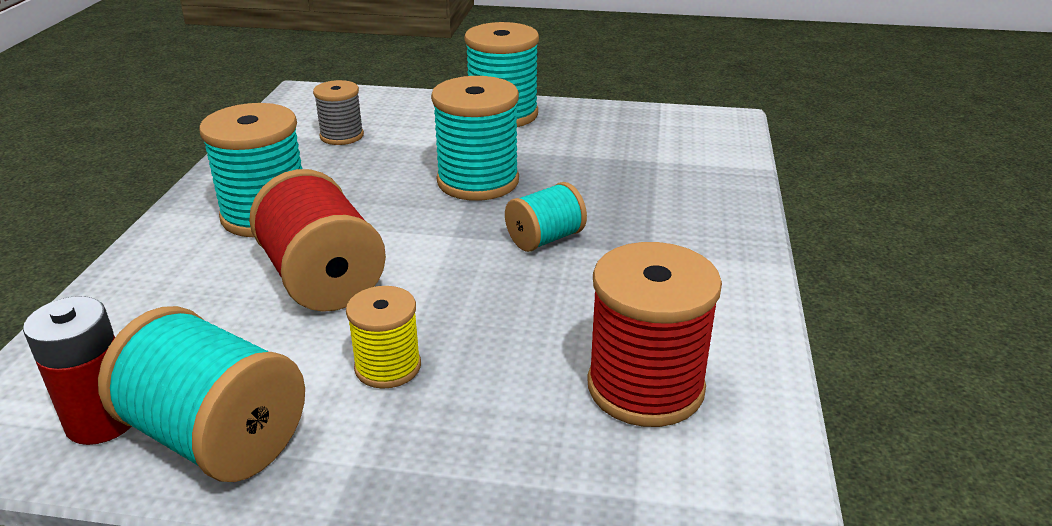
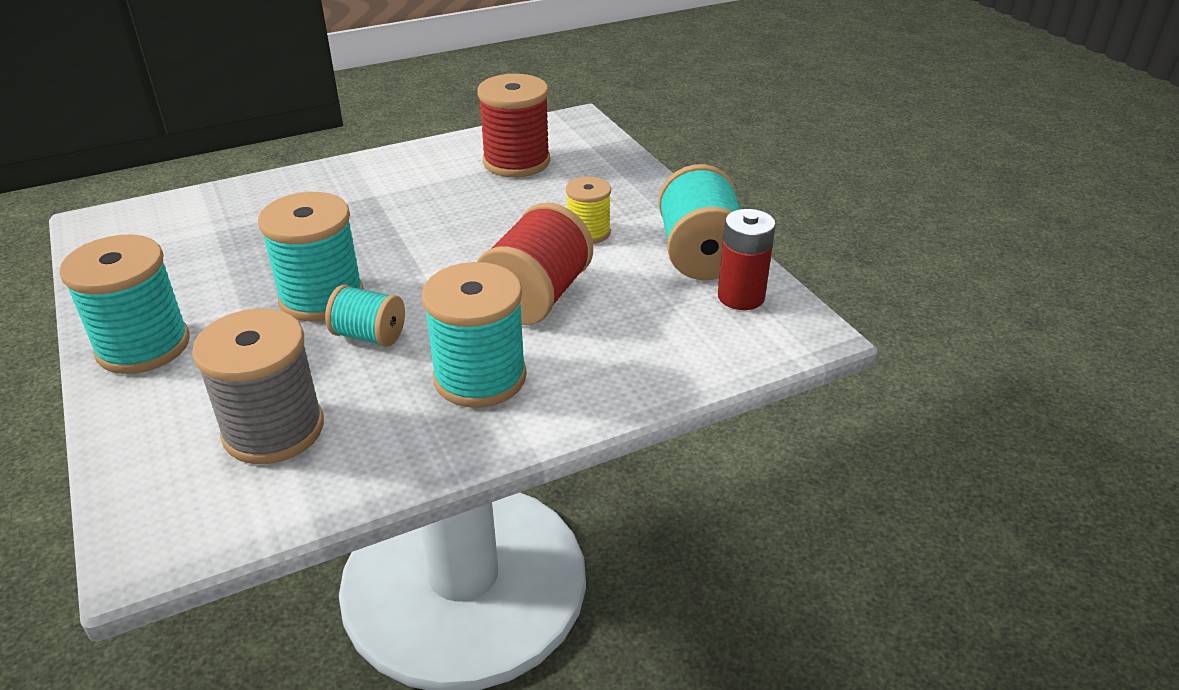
camera: 125 degrees left, 5 degrees up
(342, 136) = (274, 430): grey spool -> grey spool, size x1.72
(545, 239) = (393, 235): turquoise spool -> turquoise spool (369, 336)

